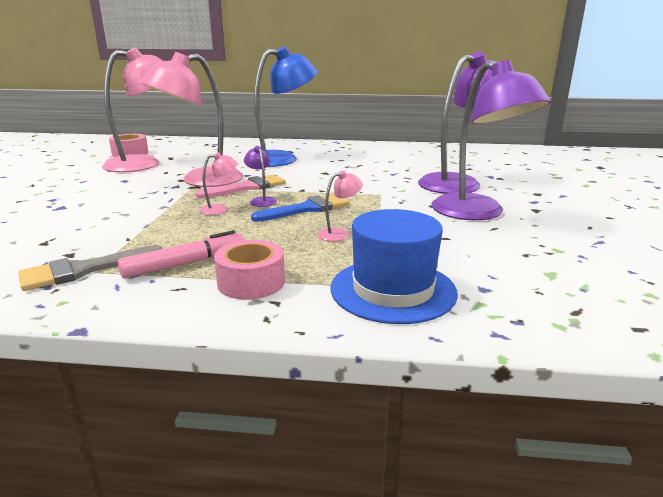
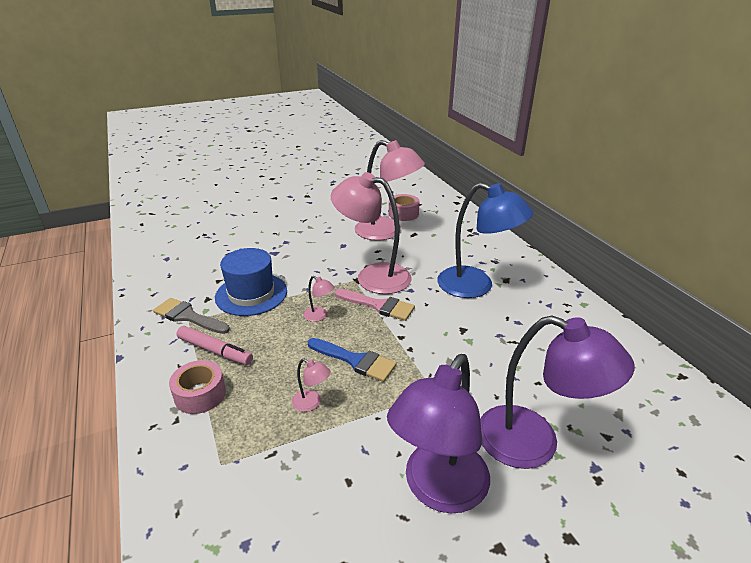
camera: 60 degrees right, 10 degrees up
(261, 200) = (354, 327): purple lamp -> none
(393, 290) = (218, 479): blue hat -> blue hat (251, 294)

